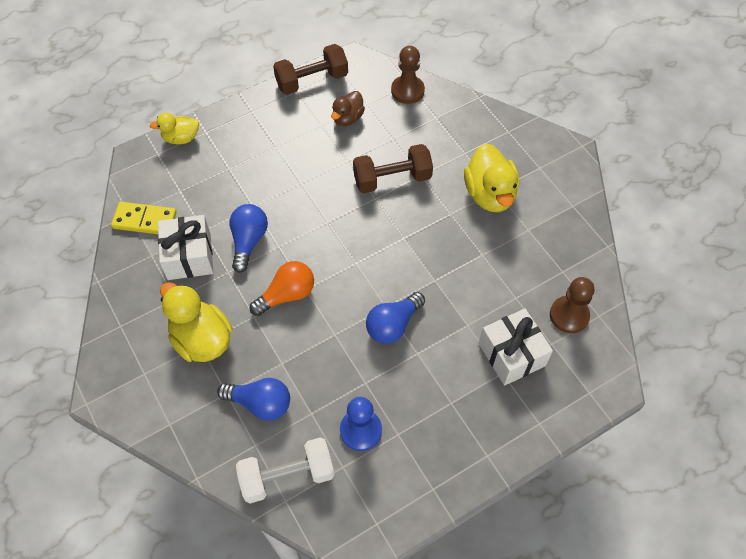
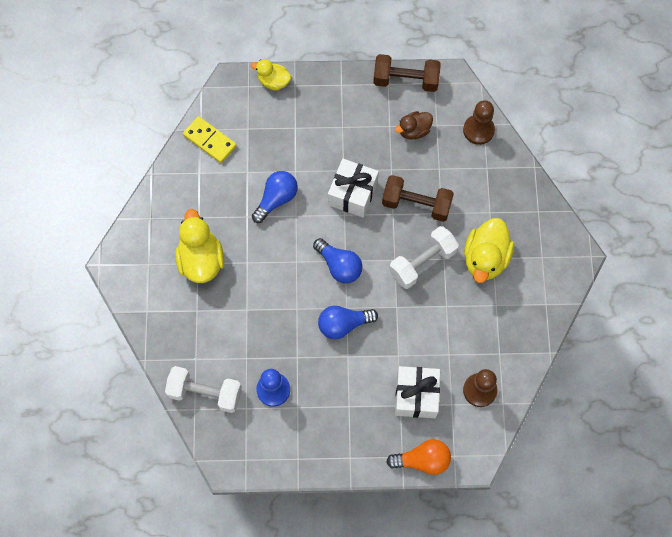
camera: 30 degrees right, 10 degrees up
(189, 256) = (226, 188): white gift -> white gift (352, 194)
(260, 403) = (215, 331): blue light bulb -> blue light bulb (339, 266)
(287, 295) = (280, 258): orange light bulb -> orange light bulb (422, 460)
(433, 227) = (422, 262): none -> white dumbbell

